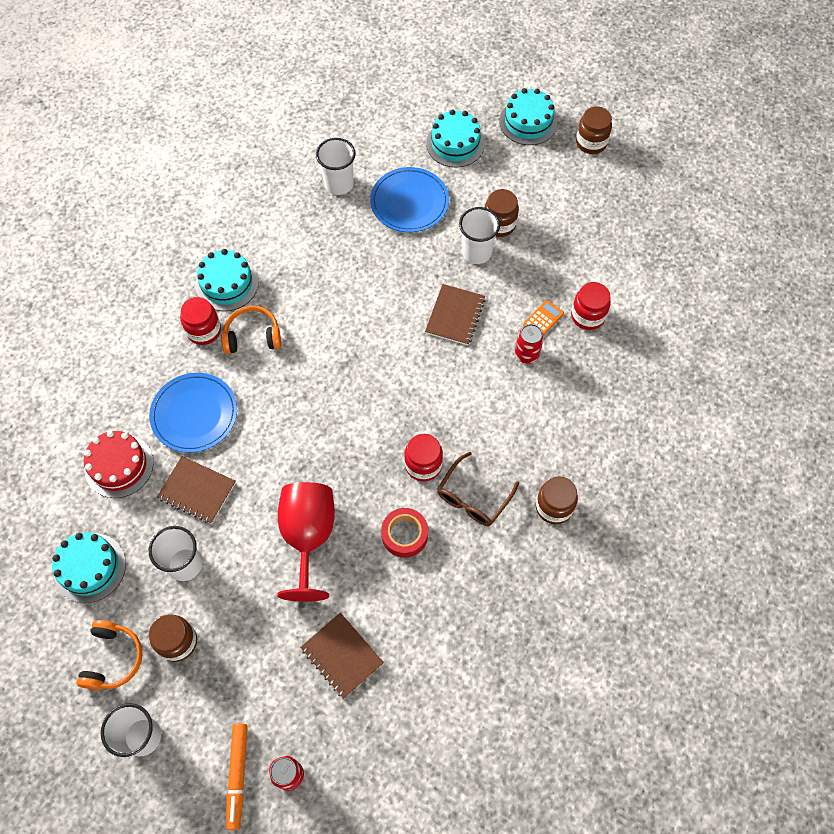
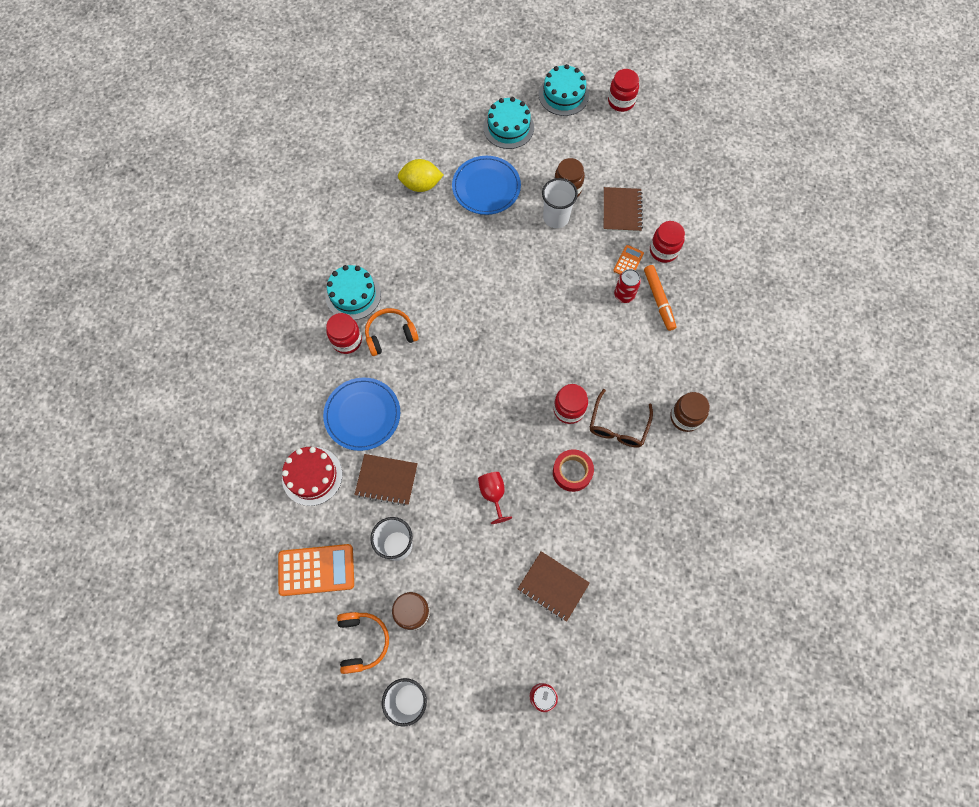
camera: 15 degrees left, 5 degrees up
(90, 567) = (316, 570): turquoise cake -> orange calculator
(238, 776) = (500, 709): orange marker -> orange marker (659, 300)
(308, 537) = (493, 494): red goblet -> red goblet, size x0.51
(339, 184) = (421, 185): white cup -> yellow lemon
(455, 316) = (555, 276): brown notebook -> brown notebook (622, 210)
(591, 143) = (621, 101): brown jar -> red jar

